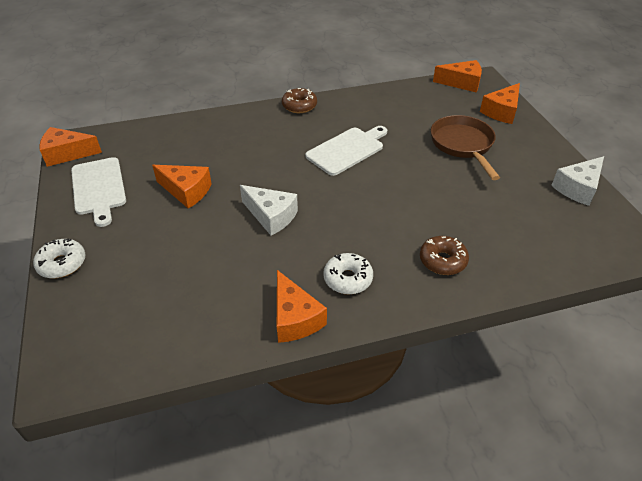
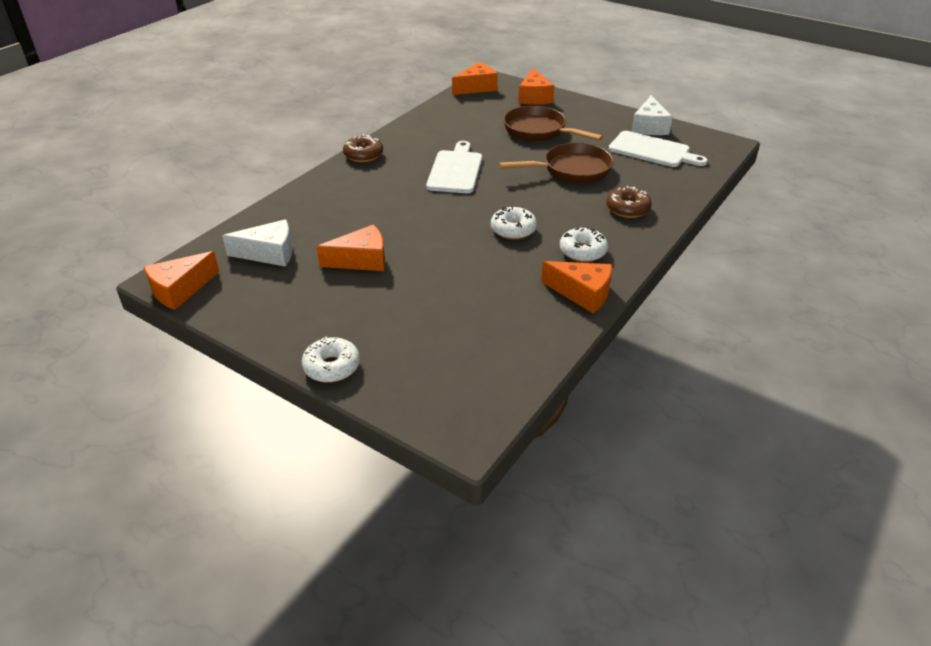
camera: 40 degrees left, 5 degrees down
(98, 188) = (267, 299): white cutting board -> white cutting board (652, 150)
(271, 216) = (464, 242): white cheese -> white cheese (269, 253)
(320, 226) = (513, 230): none -> white donut
(442, 196) = (571, 170): none -> brown pan

